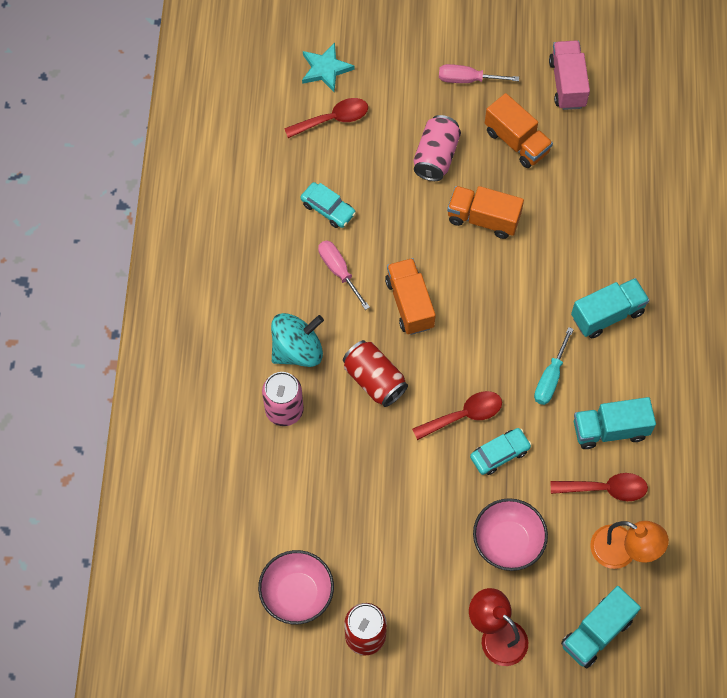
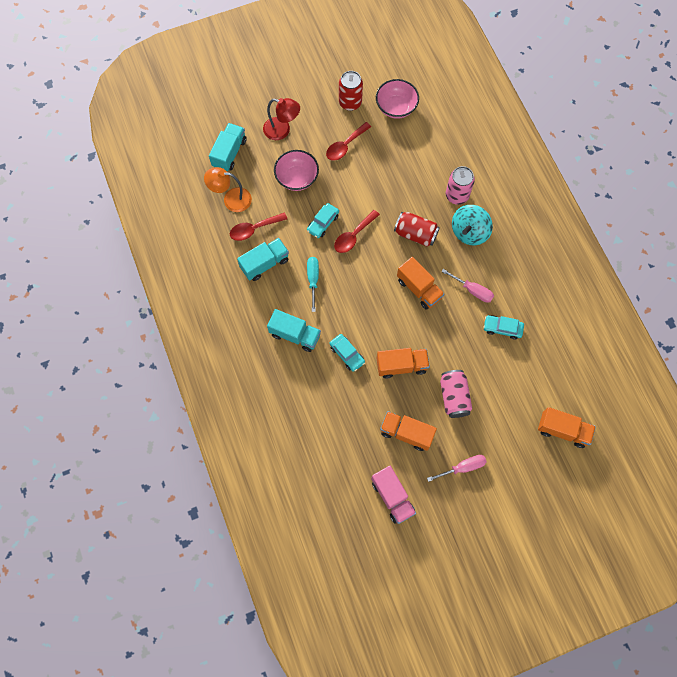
camera: 155 degrees right, 5 degrees up
(325, 69) = (562, 430): turquoise star -> orange truck
(333, 119) = (535, 394): red spoon -> red spoon (345, 146)
(548, 262) = (347, 354): none -> turquoise car
(607, 315) = (295, 335): turquoise truck -> turquoise truck turned 105 degrees counterclockwise

